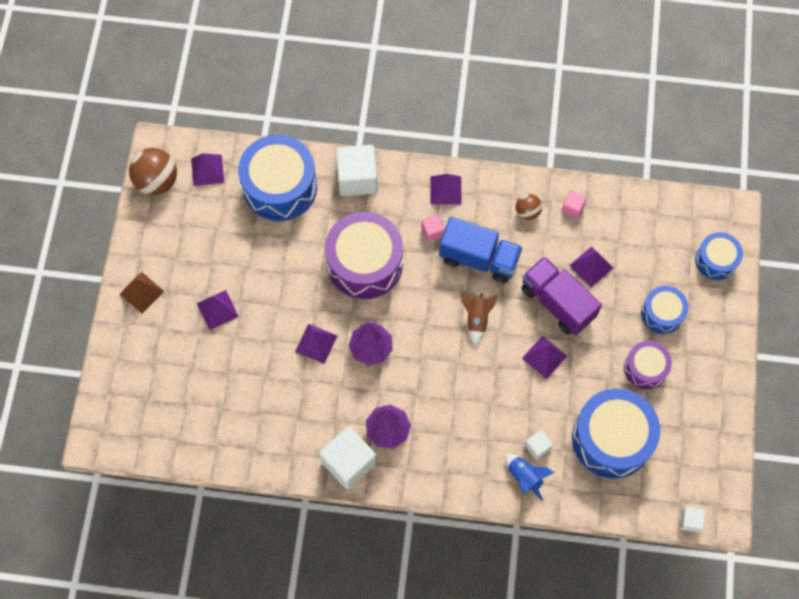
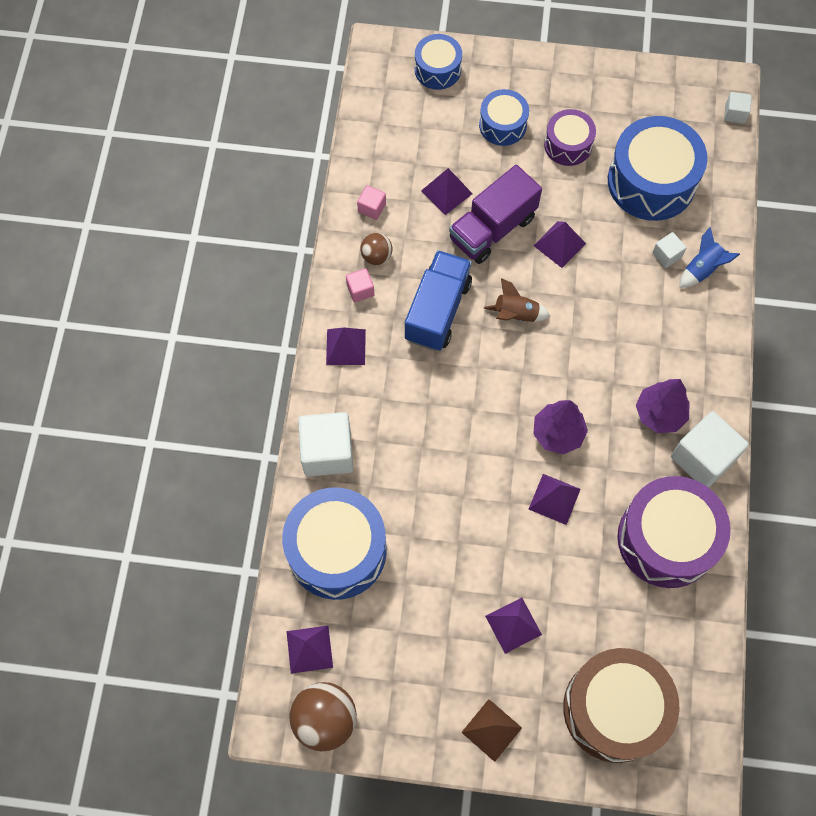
camera: 90 degrees left, 0 degrees up
(150, 380) = (615, 709): none -> brown drum
(365, 263) = (445, 442): purple drum -> purple drum (666, 539)
(432, 231) = (402, 362): pink cube -> pink cube (360, 290)

